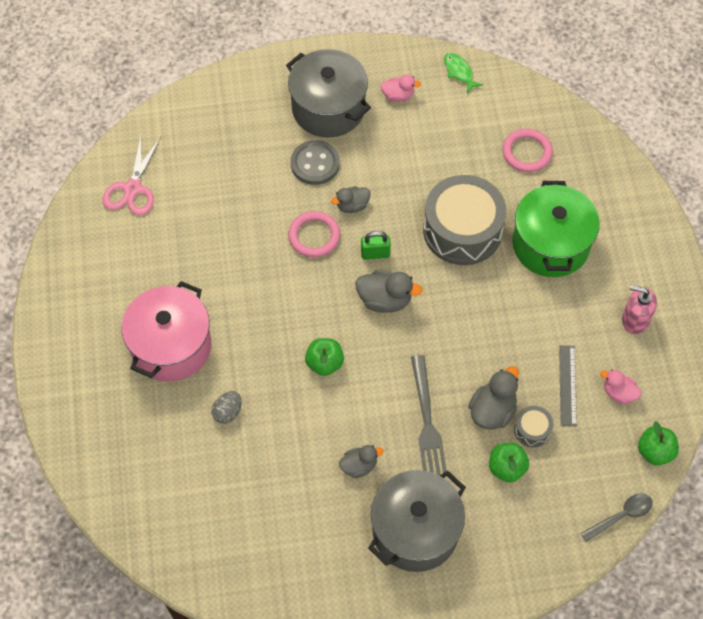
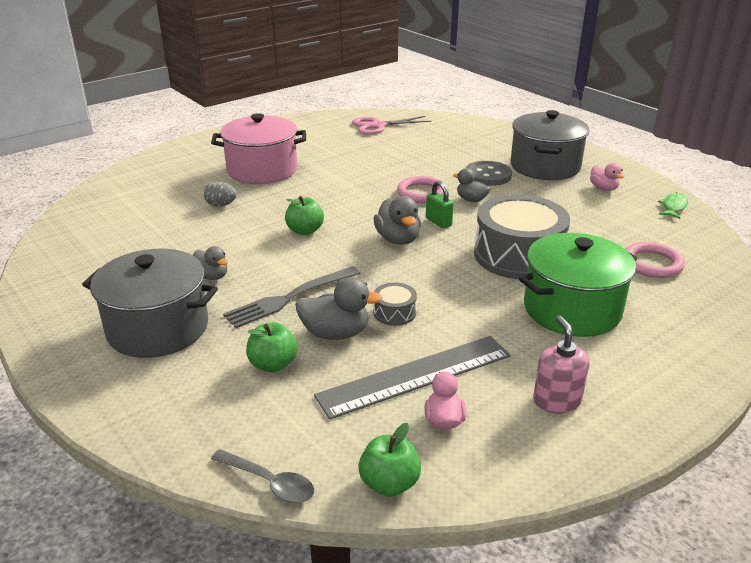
camera: 60 degrees right, 30 degrees down
(532, 430) = (335, 368): grey drum -> grey drum (394, 312)
(567, 385) = (415, 375): grey ruler -> grey ruler, size x1.76

